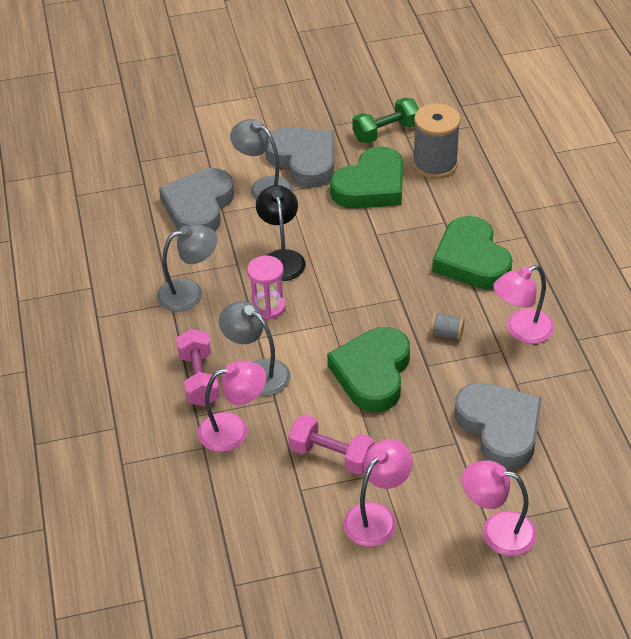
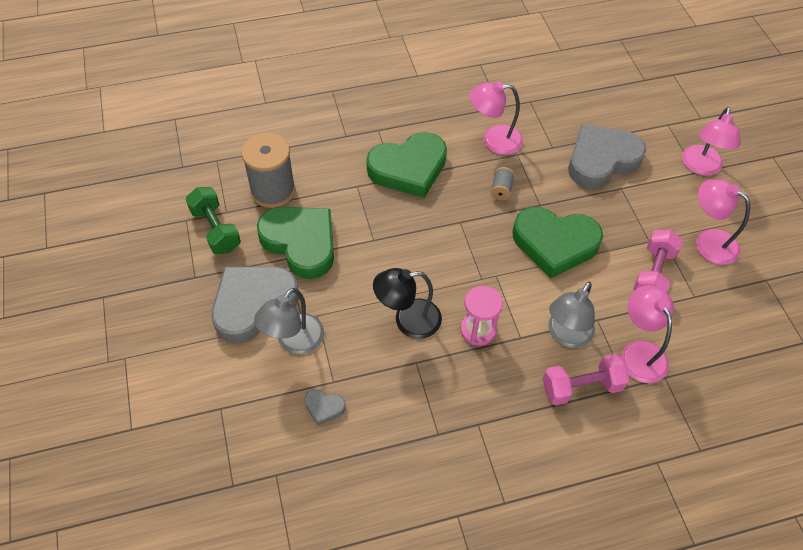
camera: 95 degrees left, 10 degrees up
(189, 292) = (461, 406): grey lamp -> none
(199, 207) = (324, 407): grey heart -> grey heart, size x0.42
(521, 331) = (493, 140): pink lamp -> pink lamp turned 120 degrees clockwise

